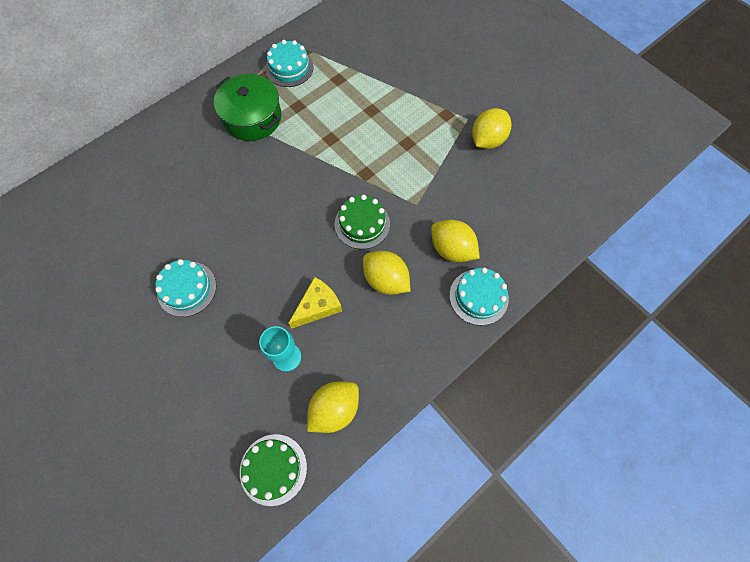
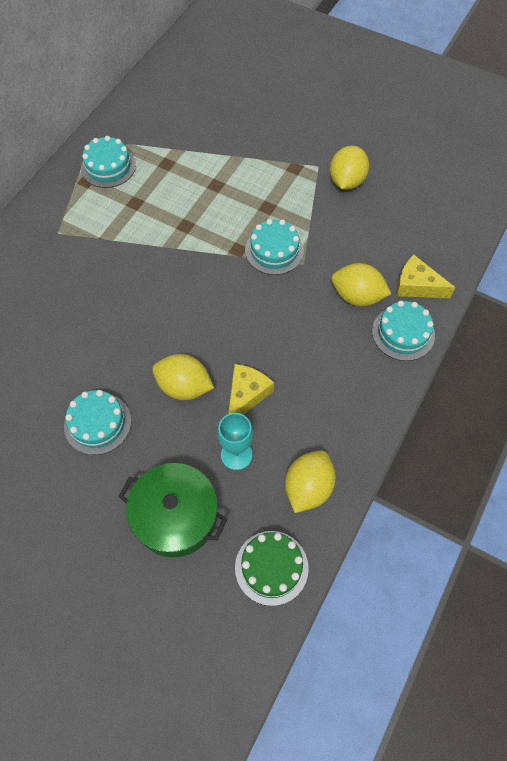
camera: 20 degrees left, 5 degrees down
(252, 118) = (90, 228): green pot -> green pot (175, 516)
(362, 224) = (256, 300): green cake -> none
(385, 280) = (304, 347): yellow lemon -> yellow lemon (184, 387)
(396, 184) = (274, 250): none -> turquoise cake
(510, 256) = (417, 285): none -> yellow cheese

